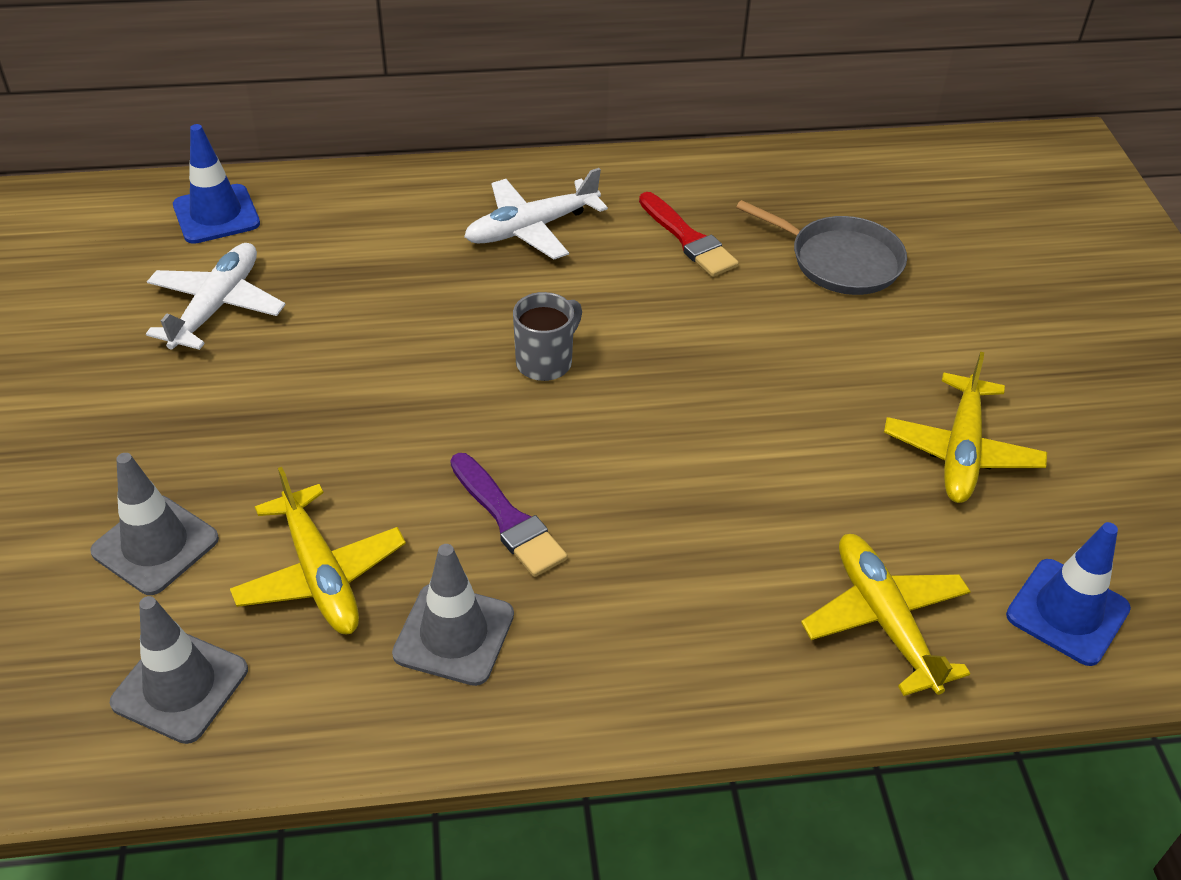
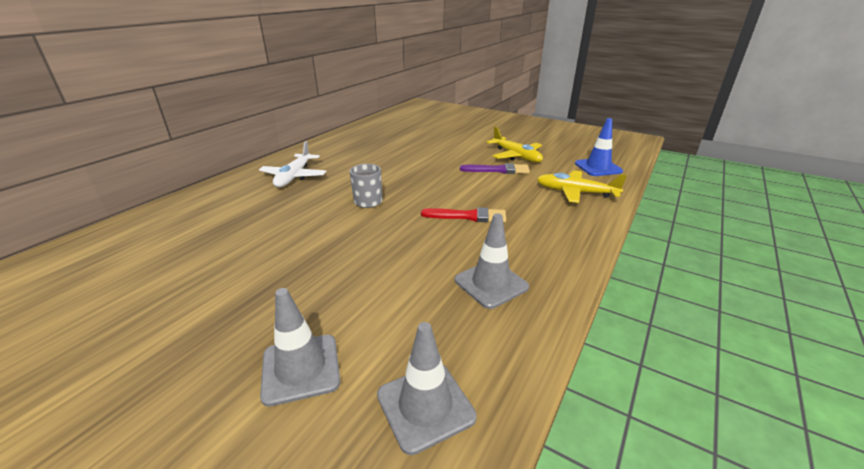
camera: 50 degrees left, 15 degrees down
(216, 214) = (112, 242): blue traffic cone -> none
(216, 306) = (171, 268): white plane -> none
(320, 573) = (405, 310): yellow plane -> none
(508, 519) = (440, 243): purple brush -> purple brush (498, 170)
(688, 239) = (357, 155): red brush -> red brush (468, 216)
(840, 261) = (410, 140): grey pan -> none

